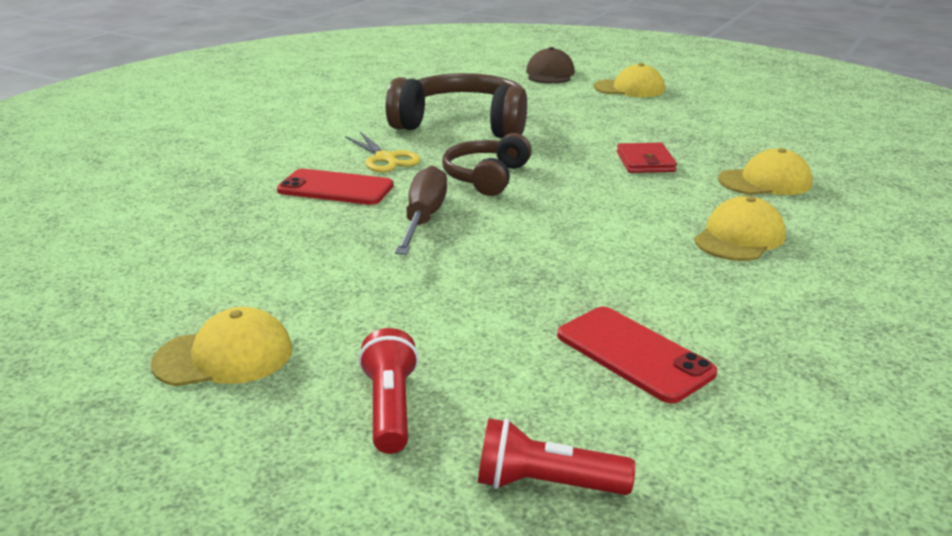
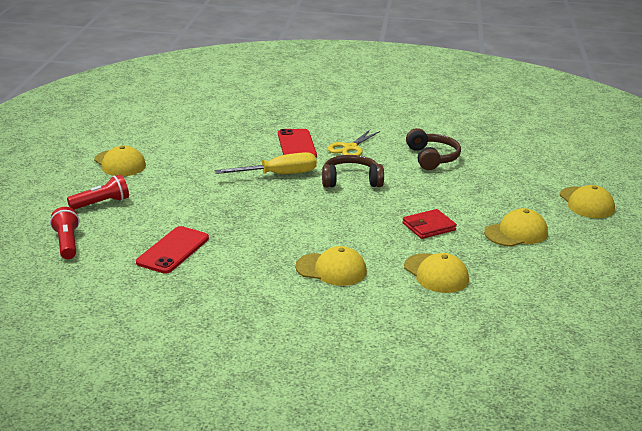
camera: 65 degrees right, 0 degrees up
(423, 218) = (278, 175): brown screwdriver -> yellow screwdriver
(463, 124) = (432, 158): brown headphones -> brown headphones, size x0.60
(550, 74) = (581, 168): brown cap -> none
(681, 127) = (516, 233): none -> yellow cap

